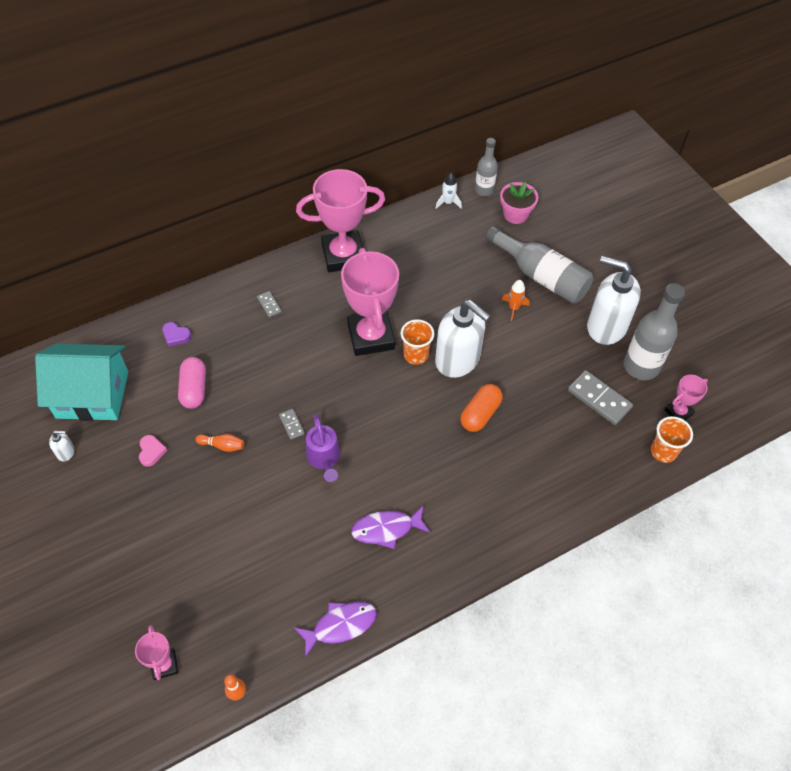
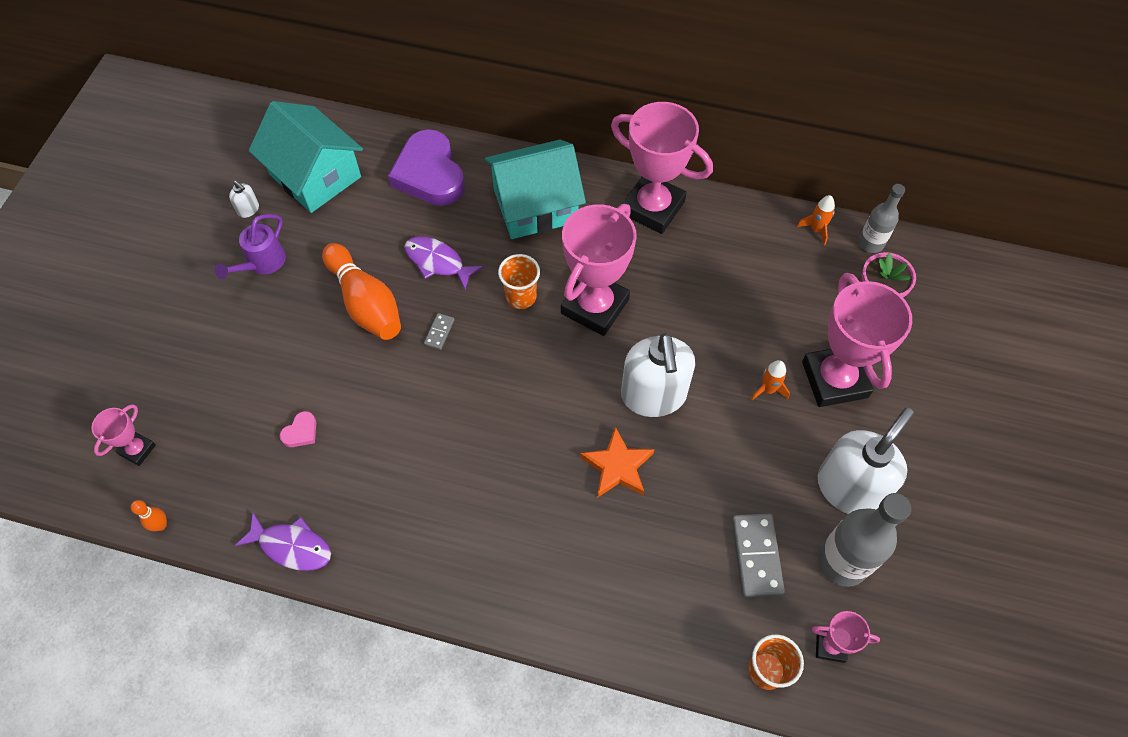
camera: 45 degrees right, 5 degrees up
(151, 451) = (308, 262): pink heart -> pink heart (301, 432)
(176, 335) = (429, 174): purple heart -> purple heart, size x2.47
(194, 389) = (395, 234): pink capsule -> none
(222, 445) = (366, 303): orange bowling pin -> orange bowling pin, size x2.30
(269, 305) = (535, 205): grey domino -> turquoise house
(324, 459) = (433, 386): purple watering can -> purple watering can (262, 263)
(386, 529) = (417, 498): purple fish -> purple fish (437, 262)
(416, 355) = (618, 358): orange cup -> orange cup (521, 297)
(448, 203) = (816, 229): white rocket -> orange rocket
(480, 414) = (617, 466): orange capsule -> orange star
(541, 276) = (834, 379): grey bottle -> pink trophy
(606, 326) = (849, 488): white soap dispenser -> white soap dispenser turned 60 degrees clockwise

